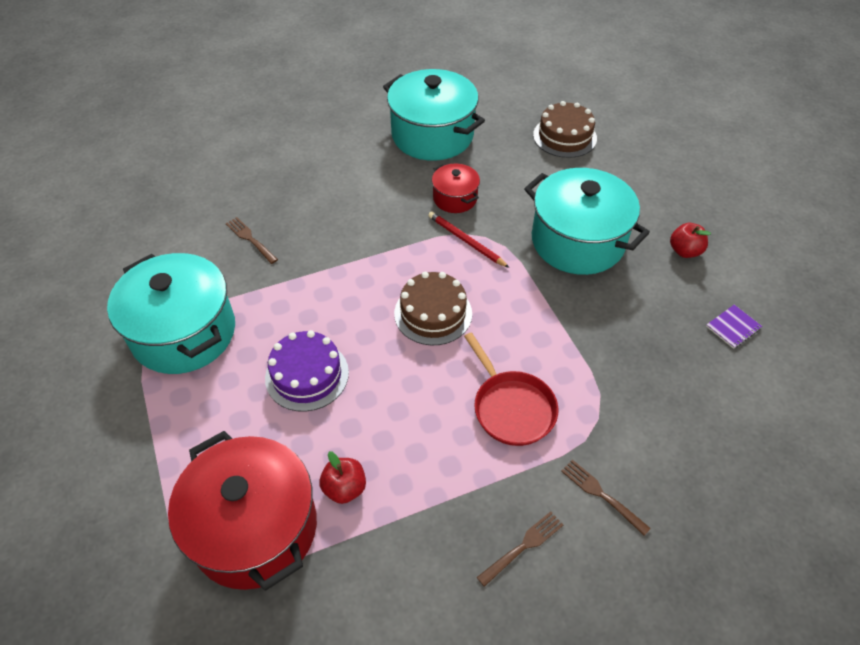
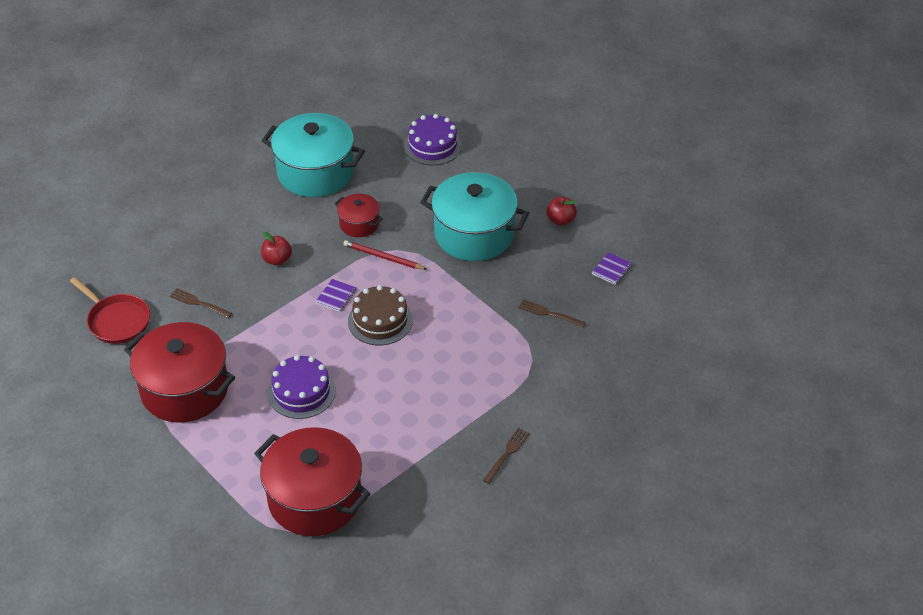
camera: 20 degrees left, 5 degrees down
(184, 333) = (184, 389): turquoise pot -> red pot
(344, 488) = (367, 456): red apple -> red apple (277, 260)
(396, 271) = (336, 296): none -> purple notebook
(511, 407) = (466, 370): red pan -> red pan (117, 321)
(564, 136) = (432, 145): brown cake -> purple cake
(601, 495) = (549, 407): brown fork -> brown fork (549, 313)

